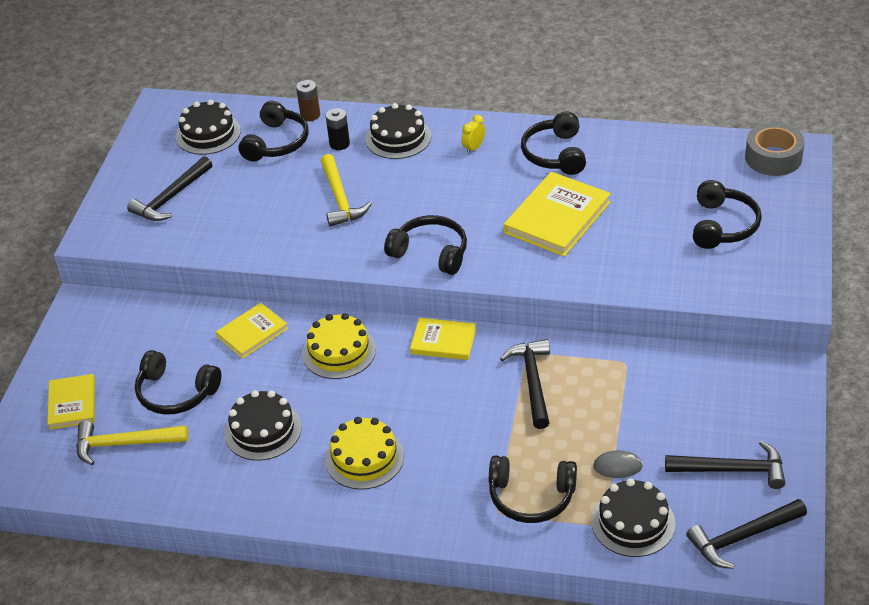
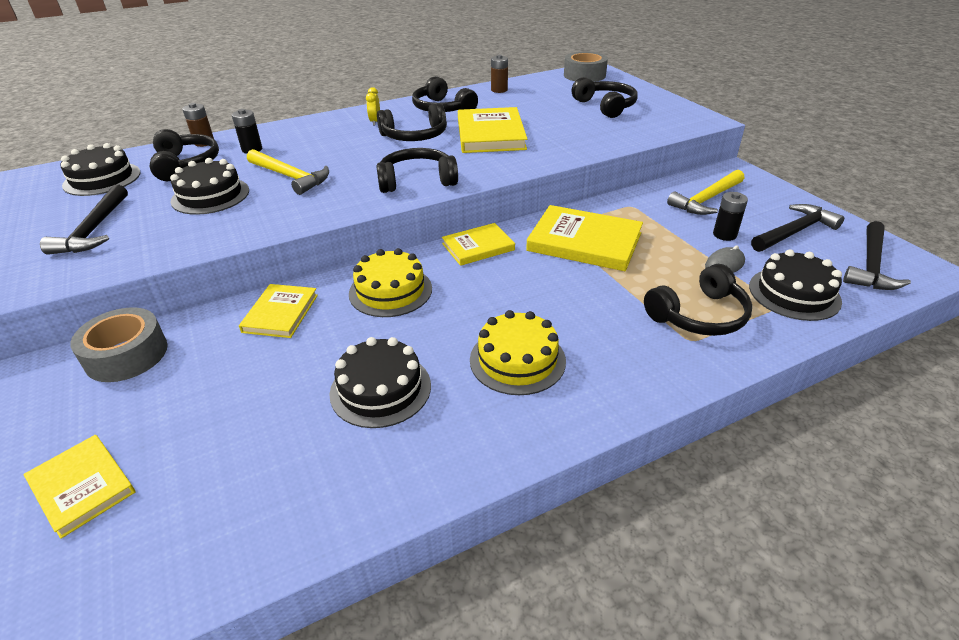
camera: 40 degrees left, 5 degrees down
(124, 444) = (205, 494): yellow hammer -> yellow hammer (706, 199)
(141, 319) = (126, 355): none -> grey tape
(176, 393) = (234, 404): black headphones -> black headphones (415, 136)
(398, 138) = (303, 133): black cake -> black cake (210, 196)
(532, 381) = (584, 242): black hammer -> yellow book
(646, 145) = (499, 90): none -> brown battery
(662, 438) = (724, 235): none -> black battery

